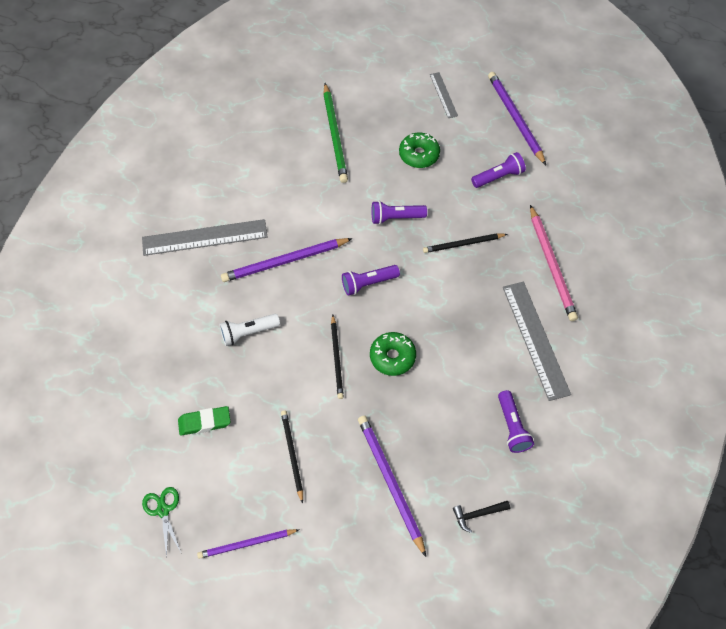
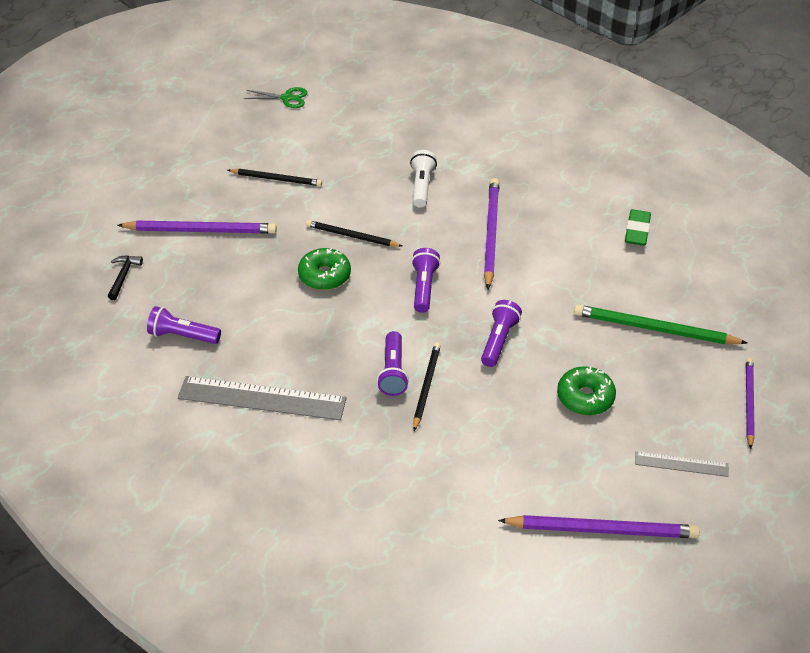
camera: 115 degrees right, 15 degrees down
(204, 237) = (555, 186): grey ruler -> none
(204, 422) = (348, 137): green eraser -> green eraser (637, 231)
(246, 544) = (221, 133): purple pencil -> purple pencil (749, 402)
(498, 176) = (508, 465): purple flashlight -> purple flashlight (393, 372)
(552, 265) = (345, 459): pink pencil -> none

